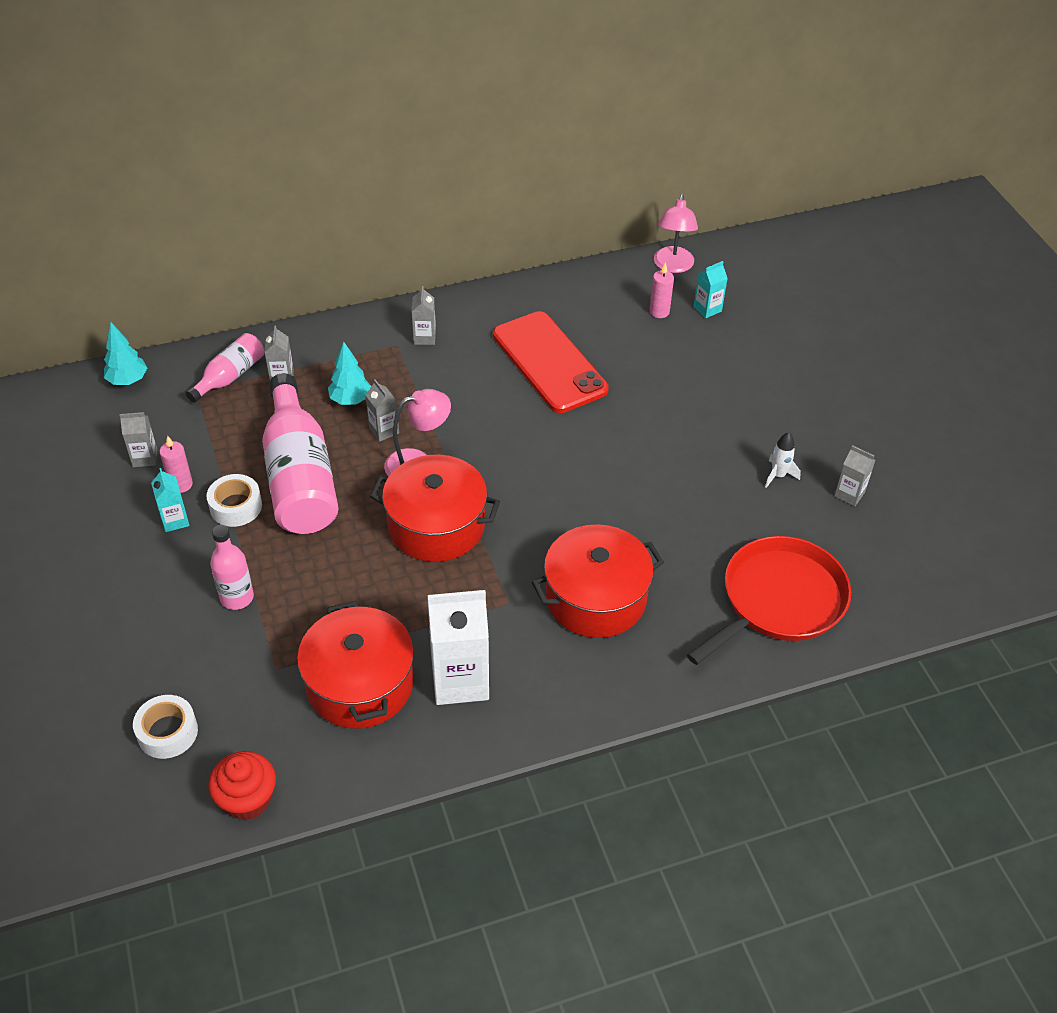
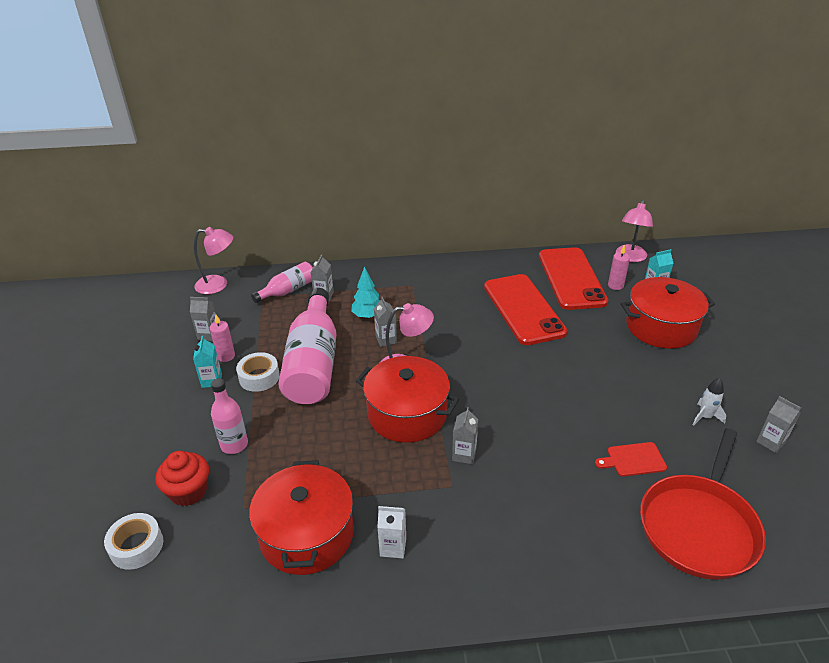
camera: 15 degrees right, 10 degrees down
(128, 380) = (218, 285): turquoise tree -> pink lamp
(247, 799) = (176, 622): red cupcake -> red cupcake (188, 491)
(424, 337) = (433, 282): grey carton -> grey carton (464, 454)
(460, 680) = (393, 547): white carton -> white carton, size x0.50
(595, 598) = (528, 495): red pot -> red pot (661, 327)
(602, 308) = (571, 278): none -> red phone
(704, 539) = (633, 460): none -> red cutting board
(778, 601) = (699, 526): red pan -> red pan turned 150 degrees clockwise

